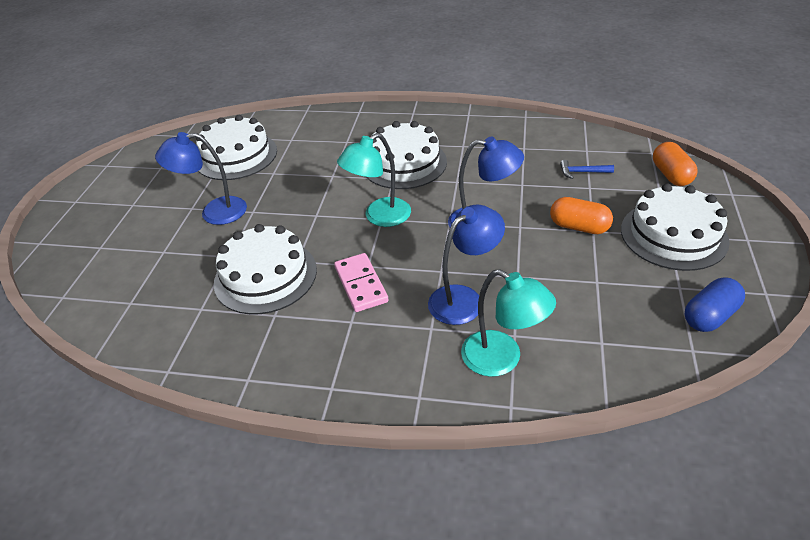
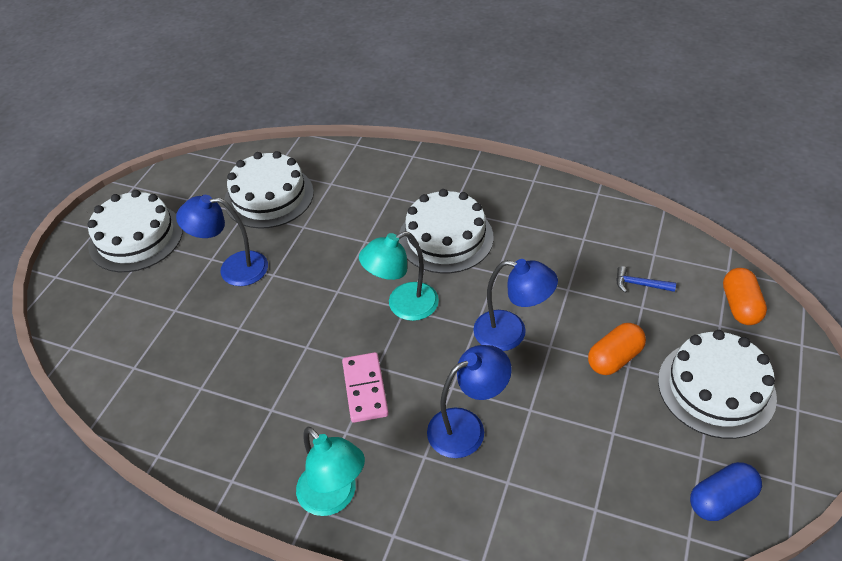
camera: 10 degrees right, 5 degrees up
(265, 276) = (271, 360): white cake -> white cake (136, 237)
(502, 359) = (487, 508): turquoise lamp -> turquoise lamp (334, 497)
(579, 227) = (614, 358): orange capsule -> orange capsule turned 75 degrees counterclockwise

